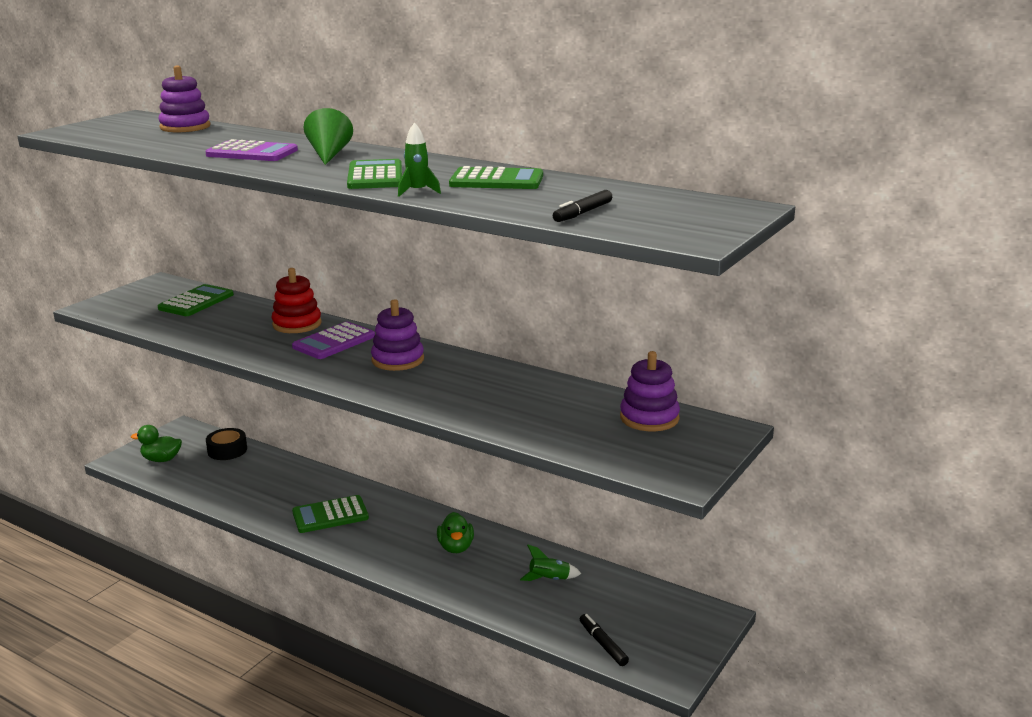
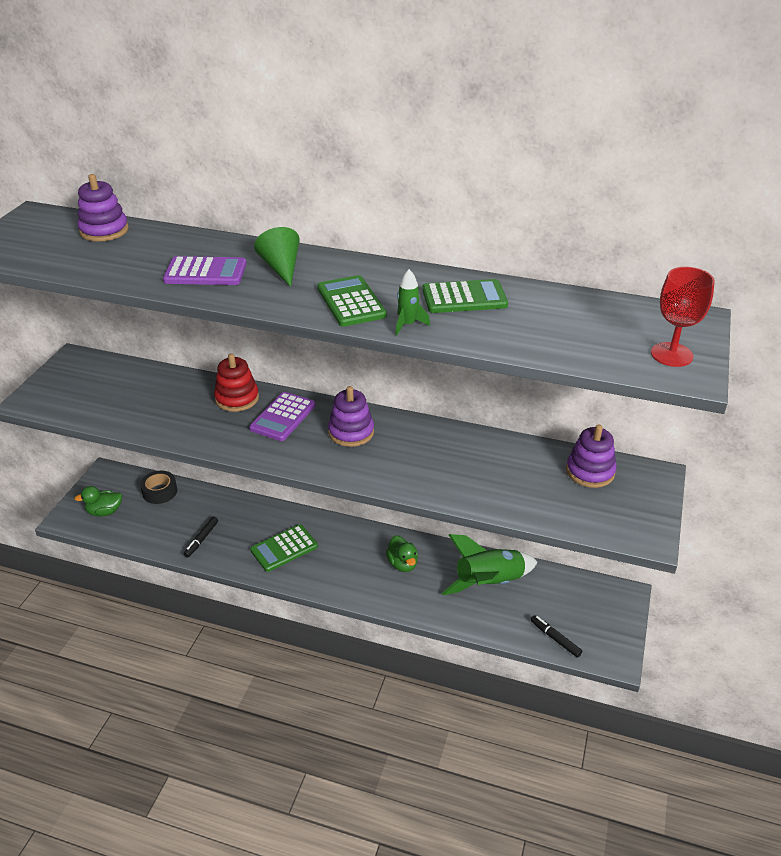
camera: 15 degrees left, 15 degrees up
(196, 302) = (126, 381): green calculator -> none
(549, 579) = (489, 583): green rocket -> green rocket, size x2.15
(583, 213) = (573, 343): black marker -> black marker (202, 539)
(688, 226) = (671, 354): none -> red goblet

